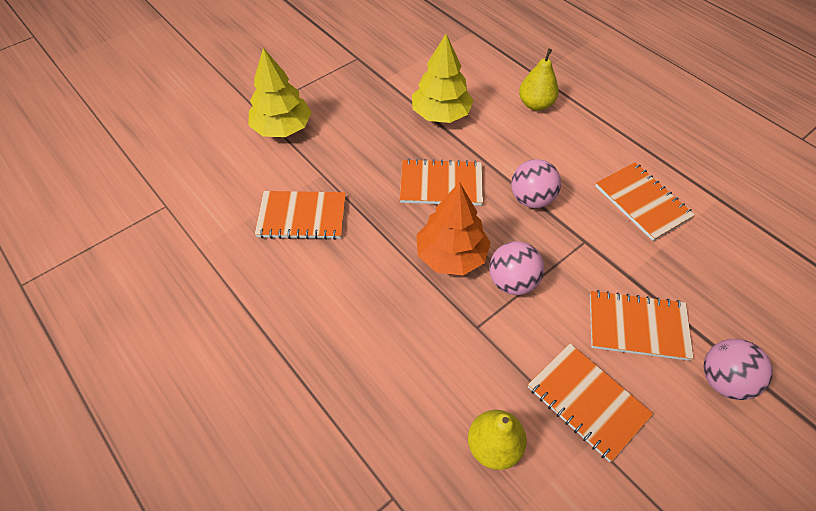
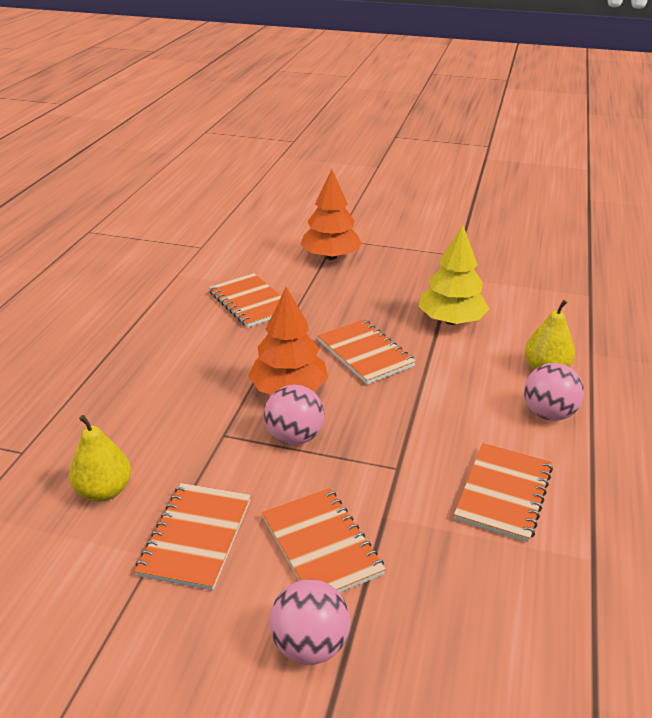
camera: 55 degrees right, 20 degrees down
(282, 128) = (330, 256): yellow tree -> orange tree
(531, 199) = (411, 412): pink ball -> pink ball (548, 414)

